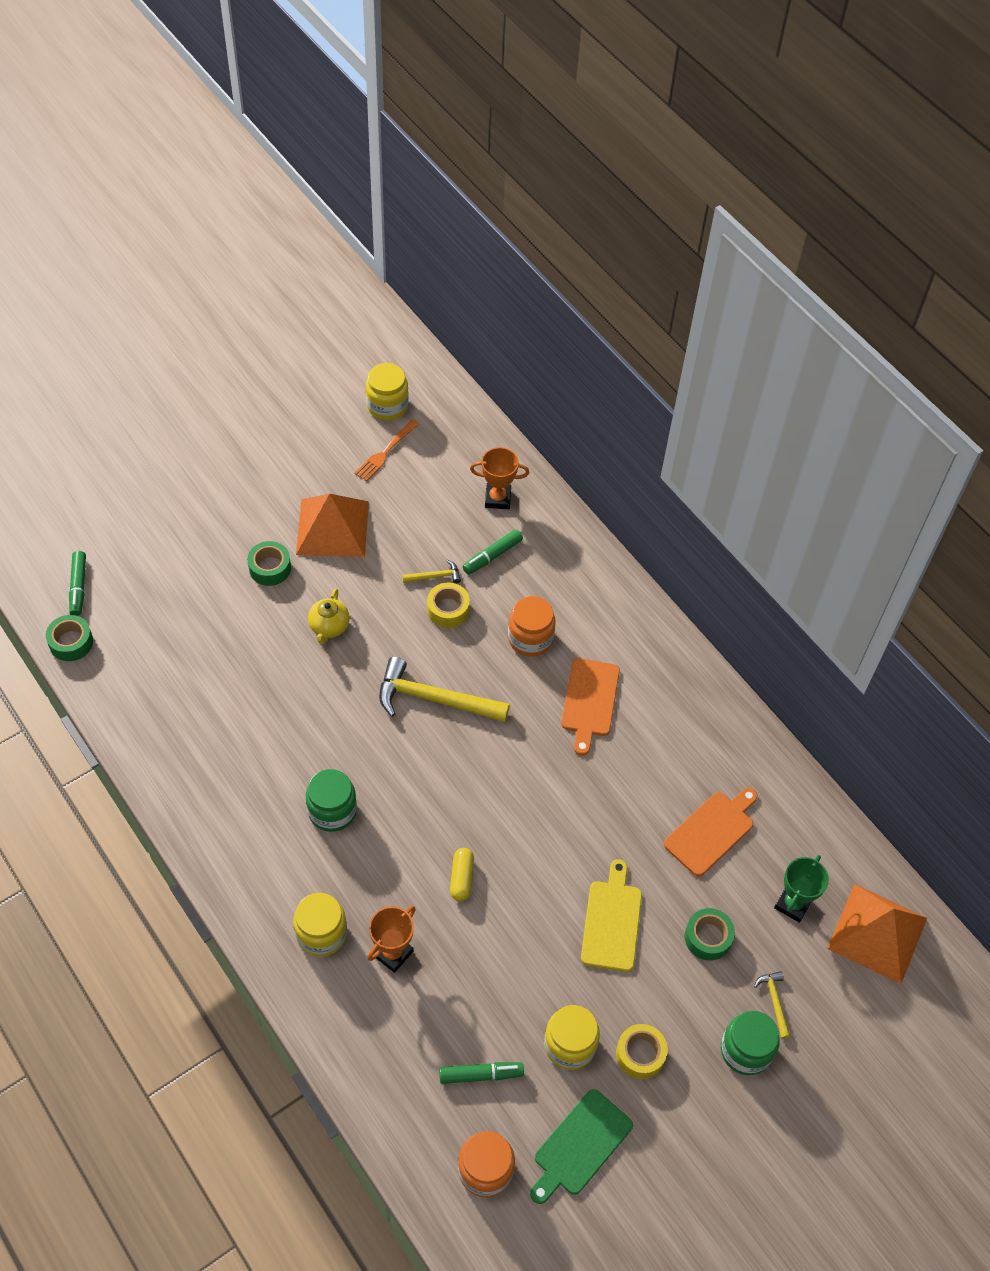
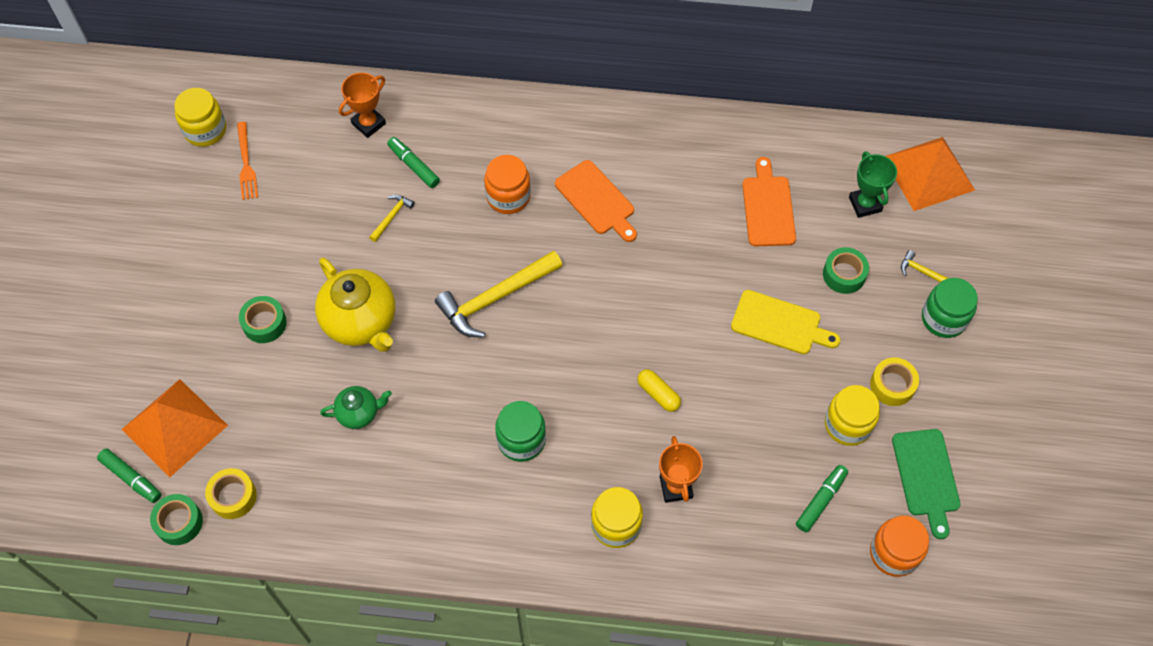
camera: 45 degrees left, 5 degrees up
(255, 685) = (359, 413): none -> green teapot
(329, 627) = (361, 322): yellow teapot -> yellow teapot, size x1.86
(332, 527) = (274, 252): orange pyramid -> orange pyramid (174, 427)
(448, 609) = (429, 230): yellow tape -> yellow tape (233, 496)
(492, 556) = (414, 166): green marker -> green marker turned 135 degrees clockwise
(612, 921) = (779, 324): yellow cutting board -> yellow cutting board turned 150 degrees clockwise

